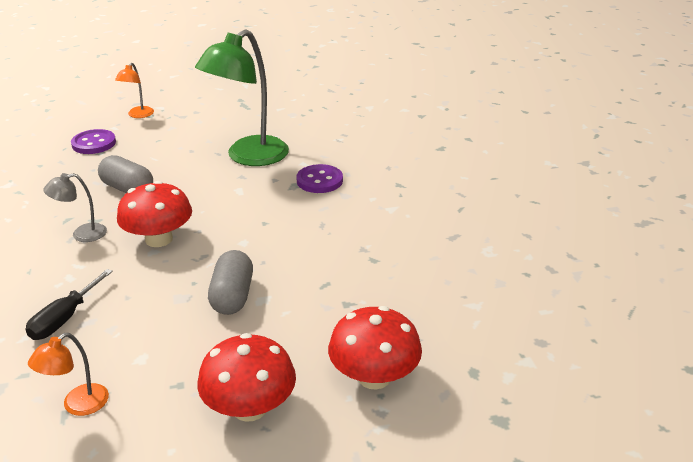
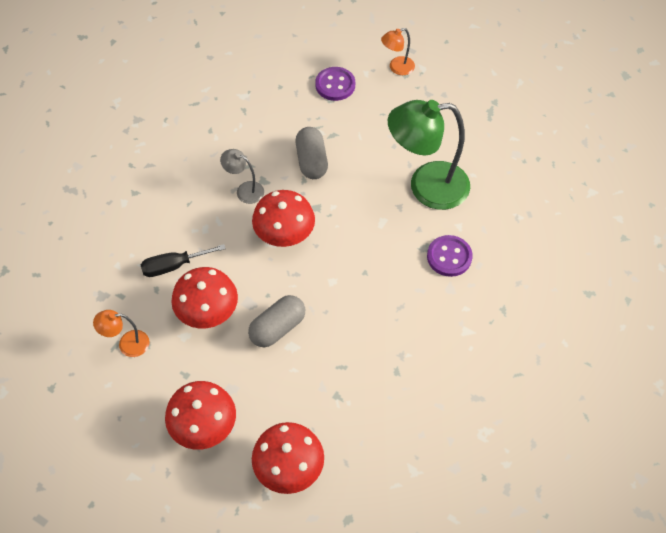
camera: 45 degrees right, 25 degrees up
(145, 327) = (207, 311): none -> red mushroom

